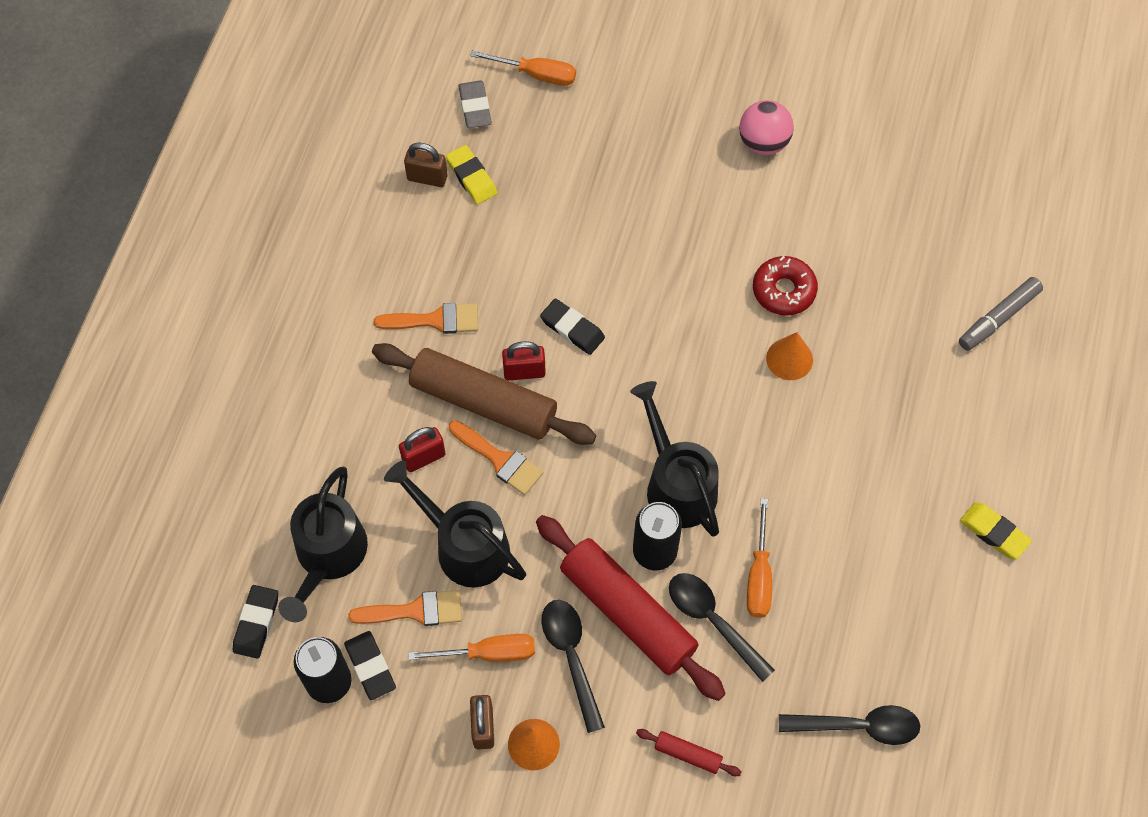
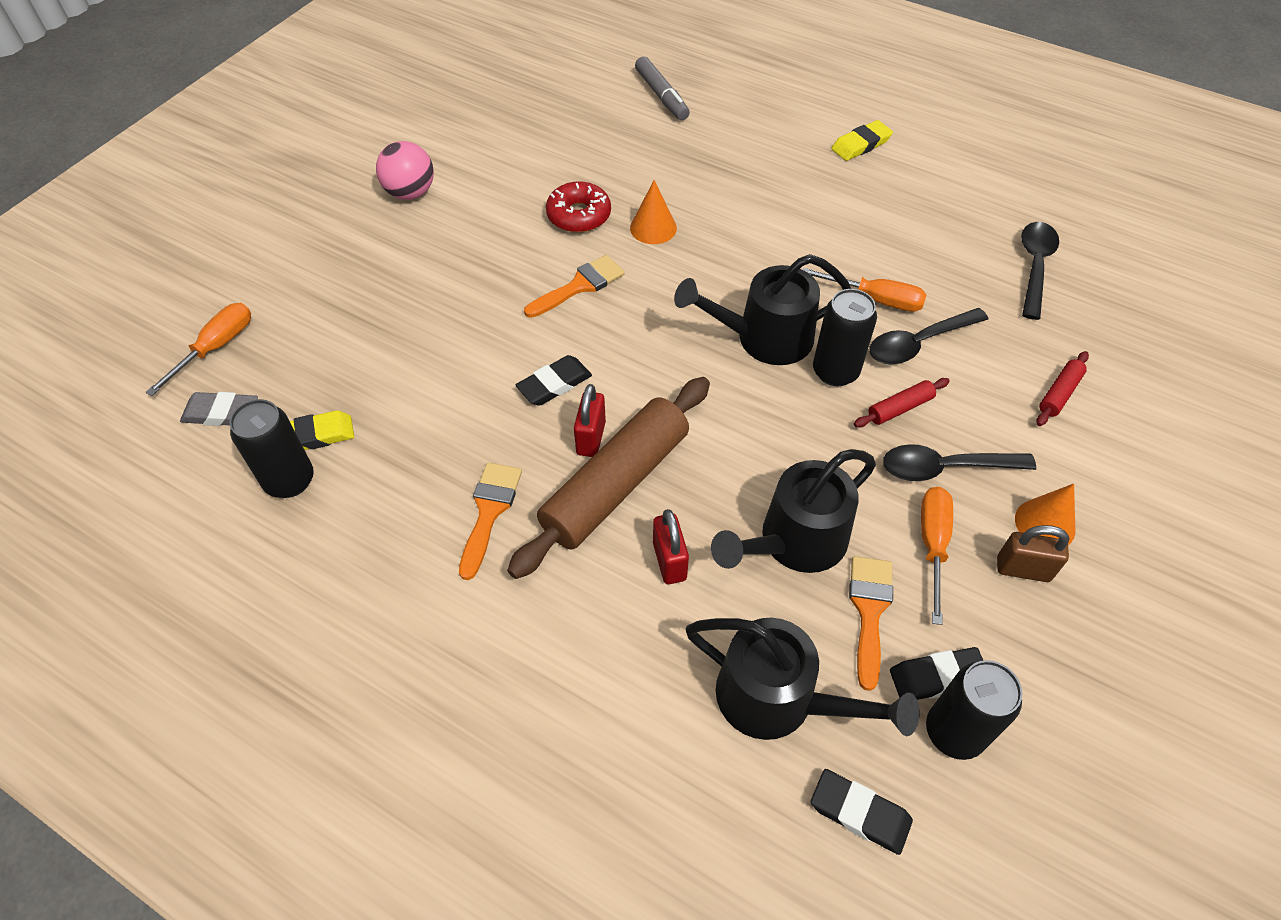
camera: 75 degrees left, 10 degrees down
(427, 178) = (289, 480): brown padlock -> black can
(499, 460) = (694, 484): orange brush -> orange brush (580, 286)
(628, 612) = (899, 408): red rolling pin -> red rolling pin, size x0.42

